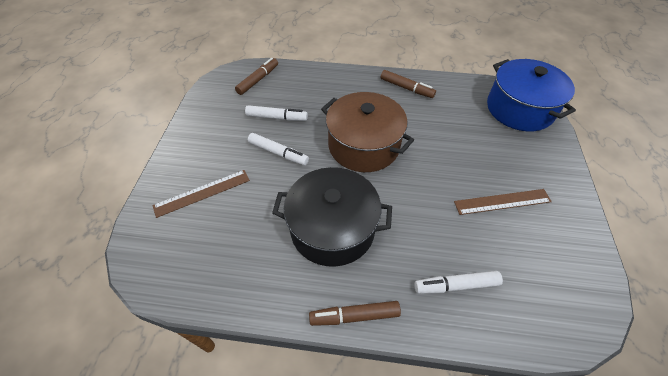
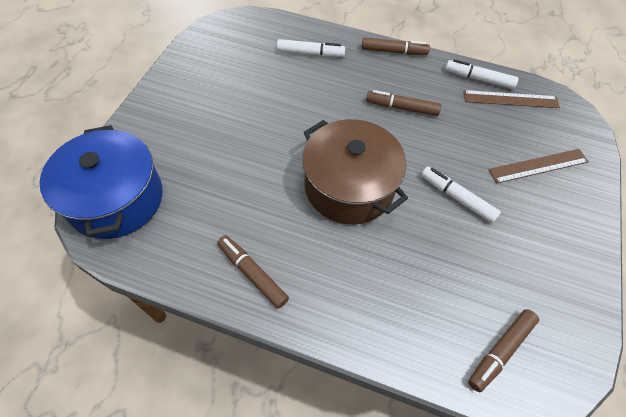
camera: 170 degrees left, 5 degrees up
(277, 117) = (462, 256): white marker -> white marker (478, 79)
(332, 228) = (401, 108): black pot -> brown marker
(502, 201) = (230, 99): brown ruler -> brown ruler (510, 99)

